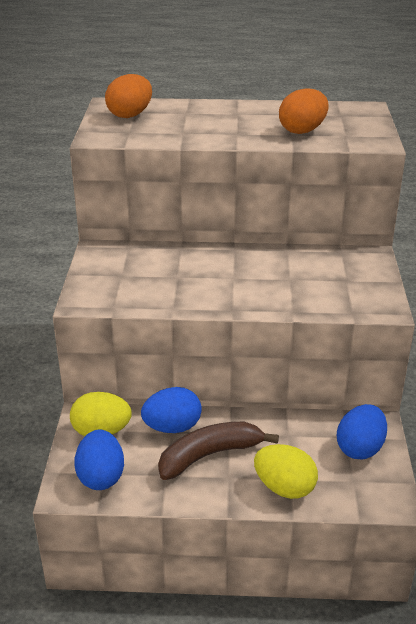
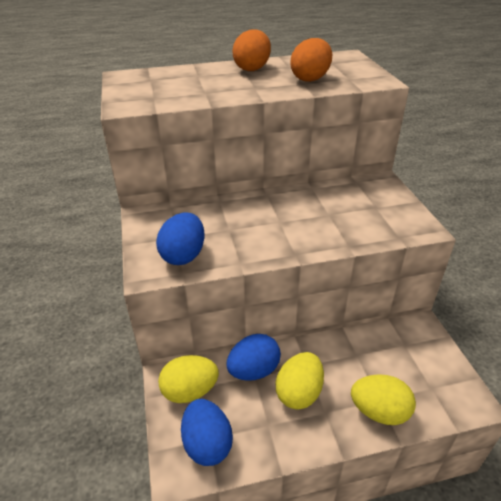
camera: 15 degrees left, 5 degrees up
(130, 115) = (147, 83): orange egg -> orange egg (252, 68)
(209, 455) = (299, 393): brown banana -> yellow egg
(360, 448) = (420, 353): blue egg -> blue egg (183, 255)

